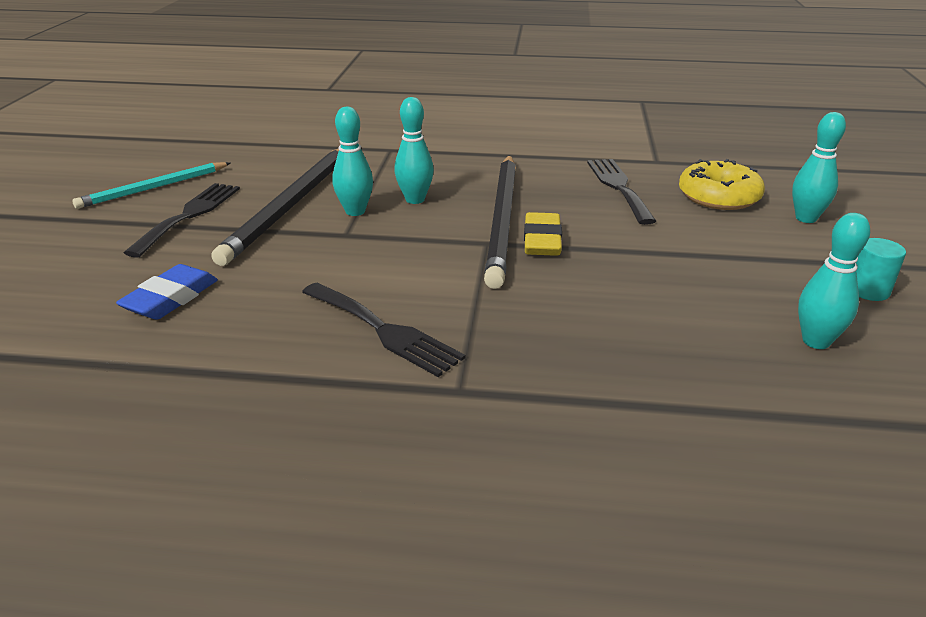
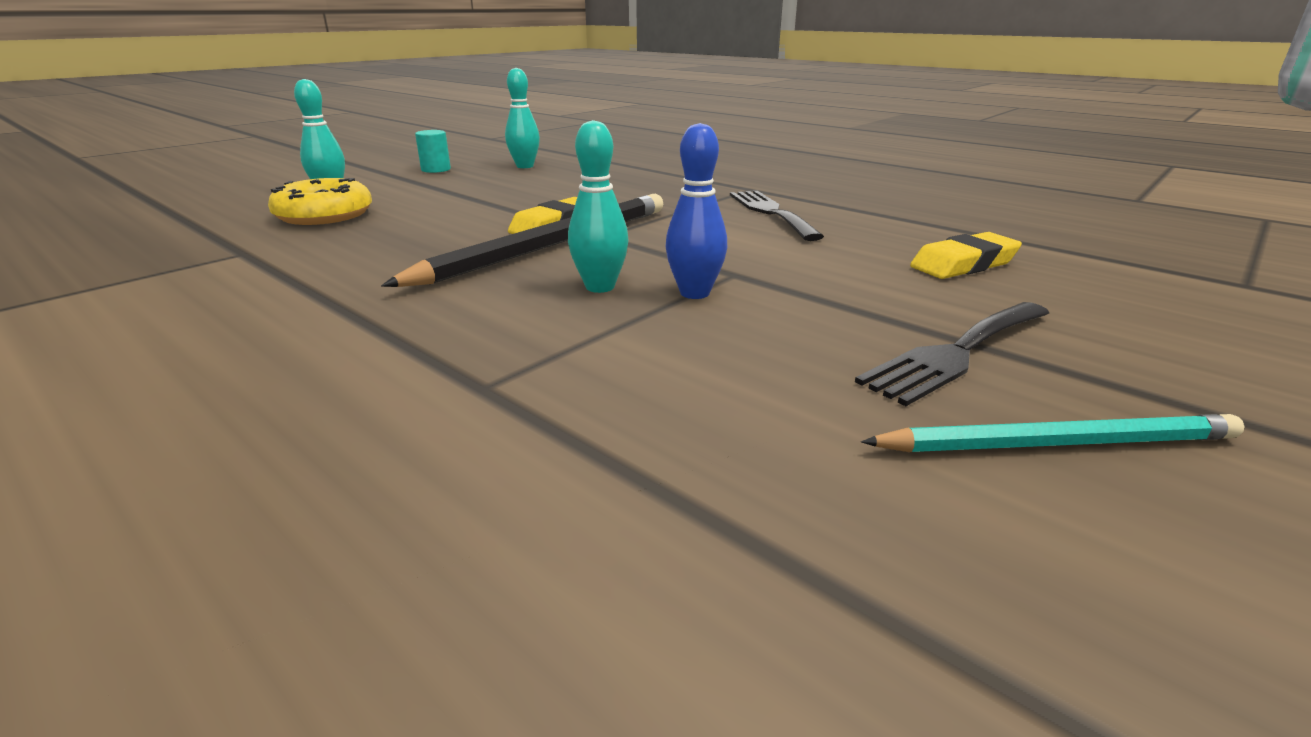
camera: 145 degrees left, 5 degrees down
(171, 298) = (963, 264): blue eraser -> yellow eraser
(290, 205) = (778, 325): black pencil -> none
(355, 211) = (694, 293): turquoise bowling pin -> blue bowling pin
(618, 187) = (368, 241): black fork -> none

